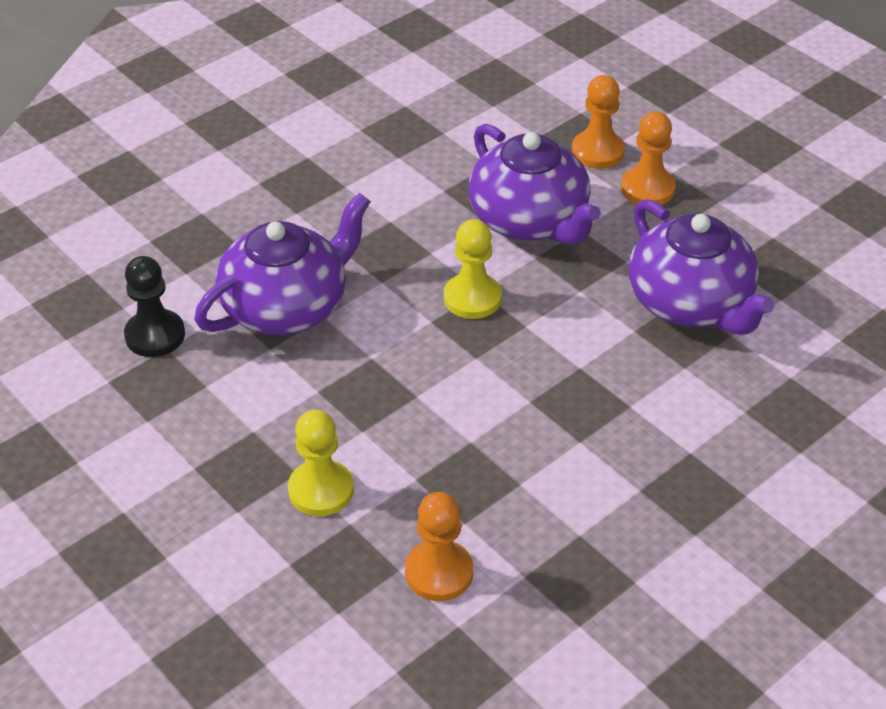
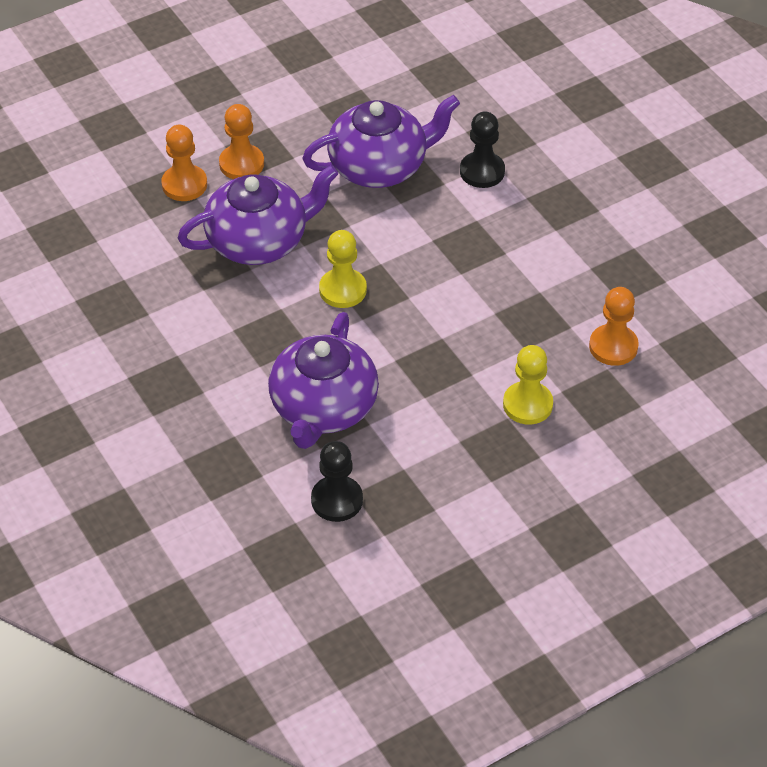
camera: 80 degrees left, 5 degrees up
(287, 306) = (323, 408): purple teapot -> purple teapot turned 135 degrees counterclockwise
(721, 401) = (482, 171): none -> black pawn

